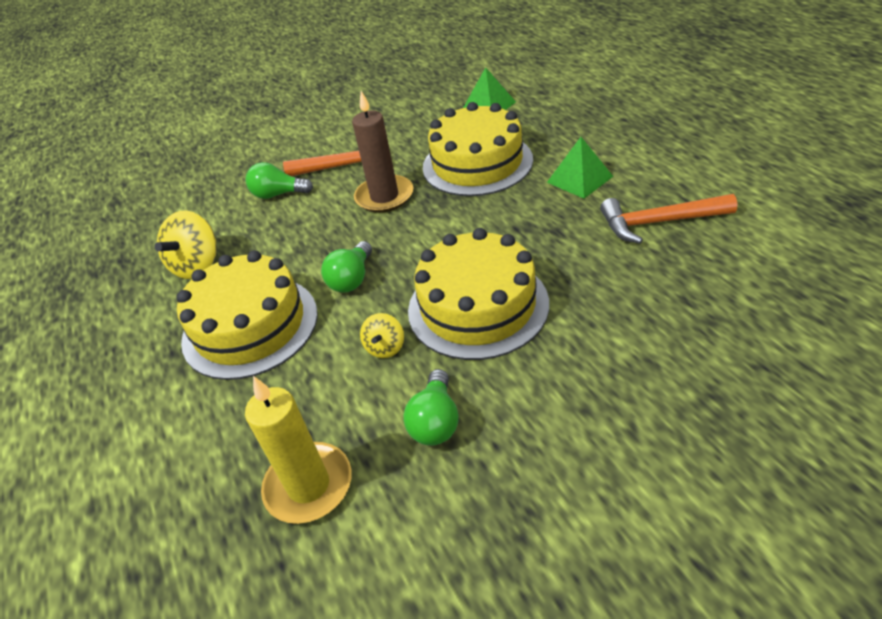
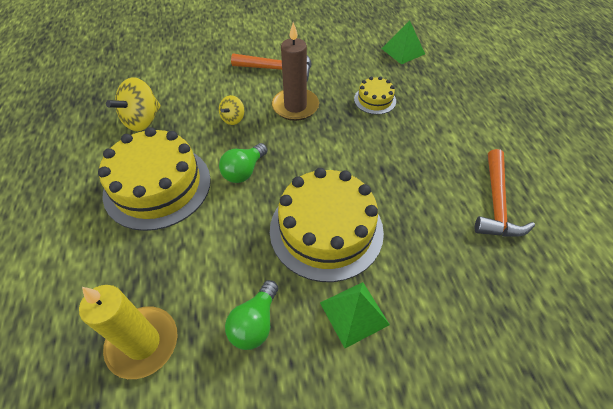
camera: 10 degrees right, 10 degrees up
(278, 194) = (221, 79): green light bulb -> none
(385, 348) = (244, 241): yellow spinning top -> yellow spinning top (233, 119)
(477, 163) = (375, 100): yellow cake -> yellow cake, size x0.48
(579, 179) = (448, 141): green pyramid -> green pyramid (354, 313)
(659, 222) = (496, 203): orange hammer -> orange hammer turned 90 degrees counterclockwise

